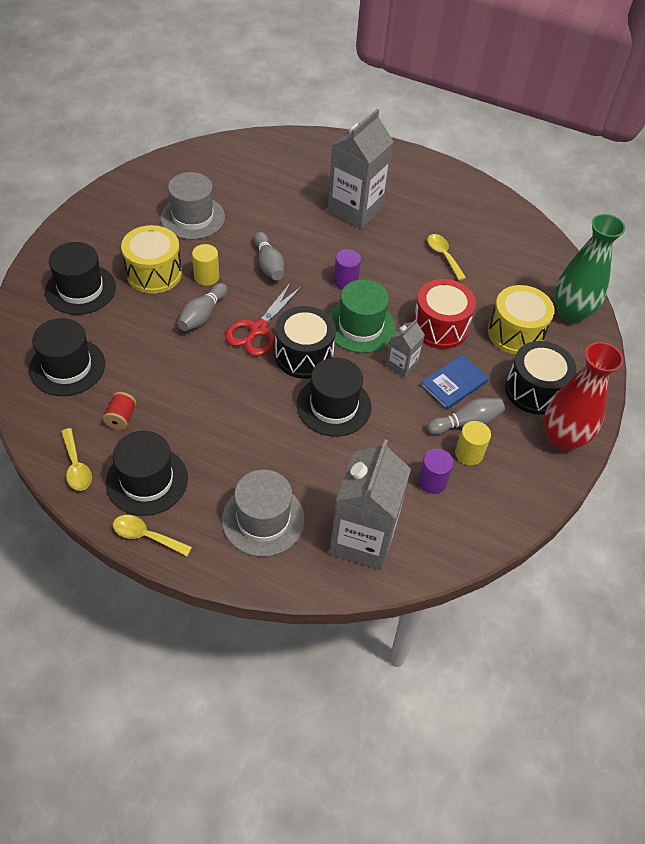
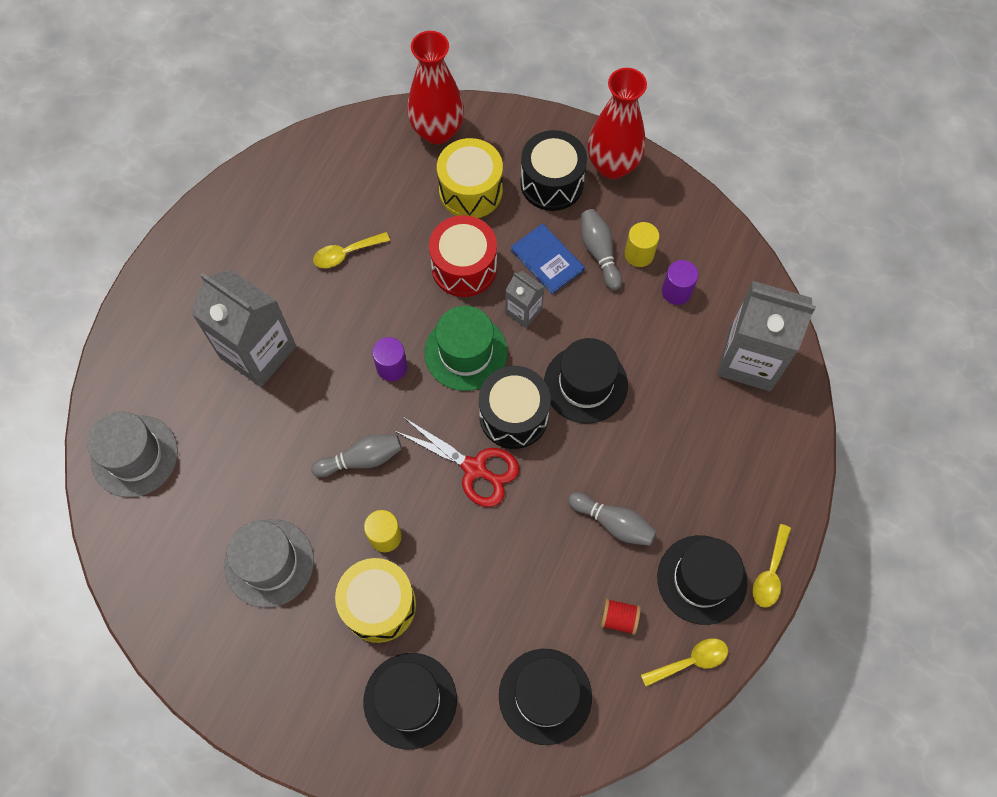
camera: 85 degrees left, 15 degrees up
(202, 315) = (452, 537): grey bowling pin -> grey bowling pin (613, 523)
(263, 519) = (738, 455): grey hat -> grey hat (134, 456)
(571, 312) = (437, 131): green vase -> red vase

